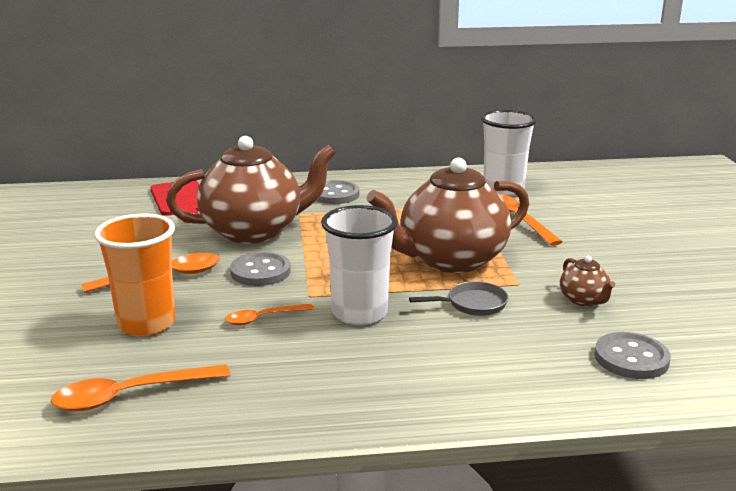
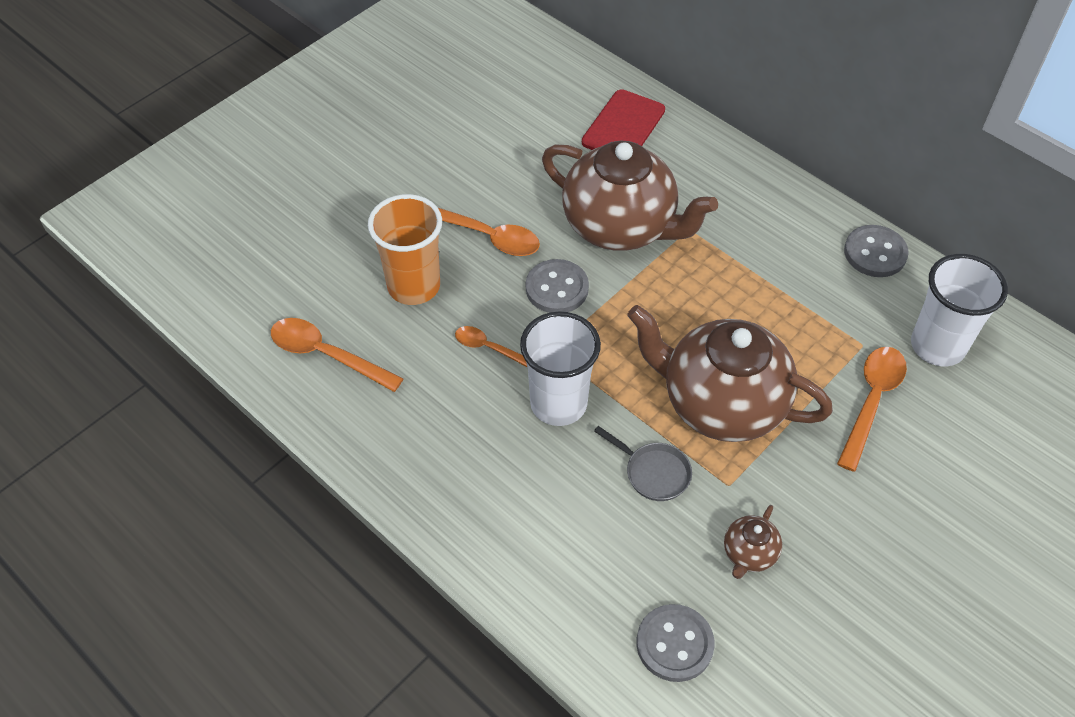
camera: 50 degrees right, 30 degrees up
(335, 194) = (760, 223): grey button -> grey button (875, 253)

